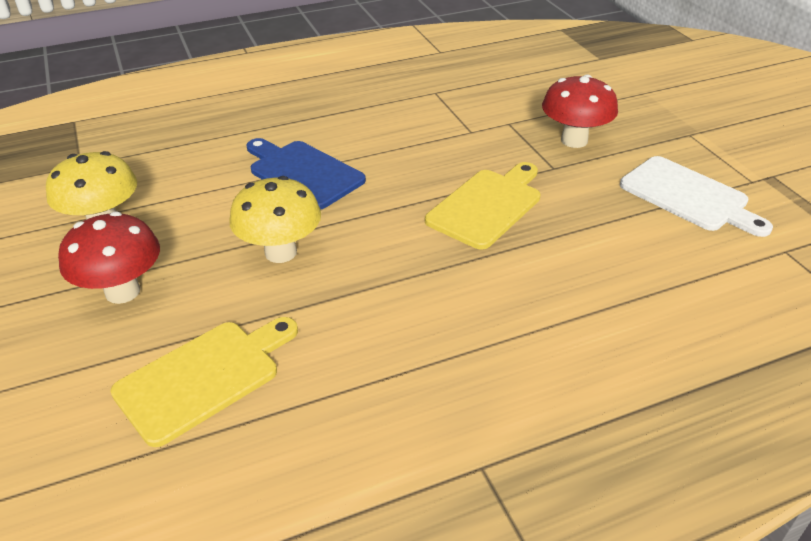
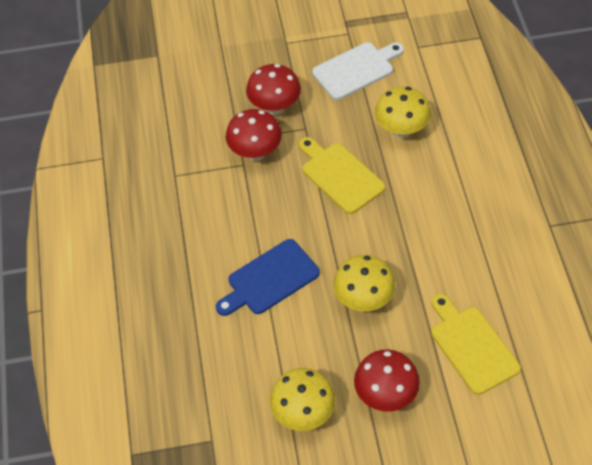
camera: 75 degrees left, 15 degrees up
(493, 137) = (255, 153): none -> red mushroom
(601, 252) = (401, 130): none -> yellow mushroom

